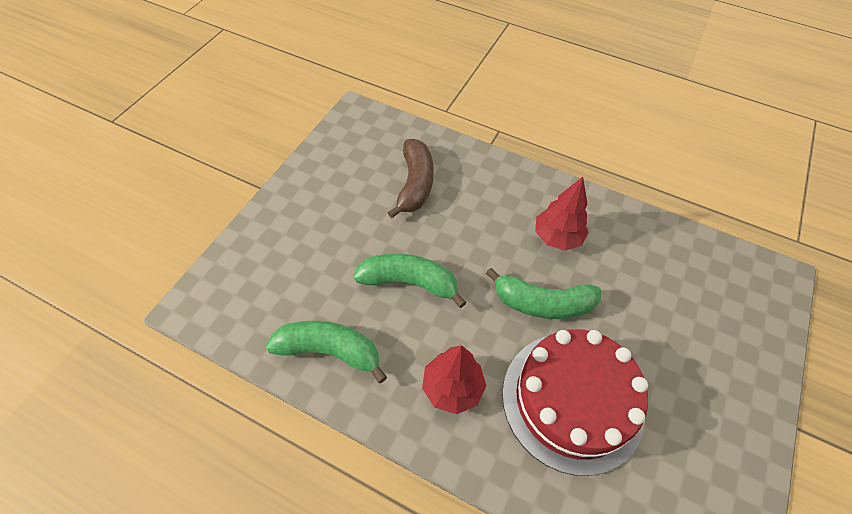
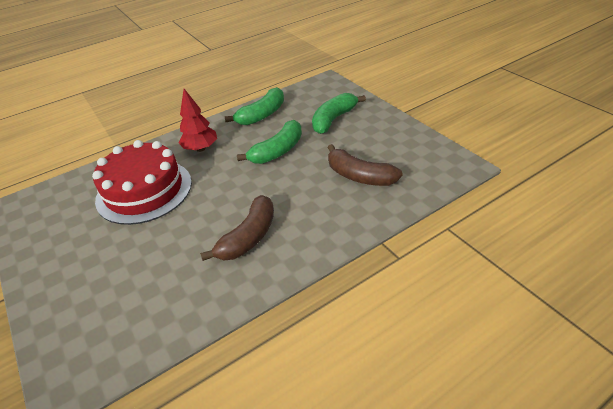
camera: 125 degrees right, 15 degrees down
(542, 303) = (208, 204): green banana -> green banana (333, 119)
(557, 237) = (249, 237): red tree -> brown banana

